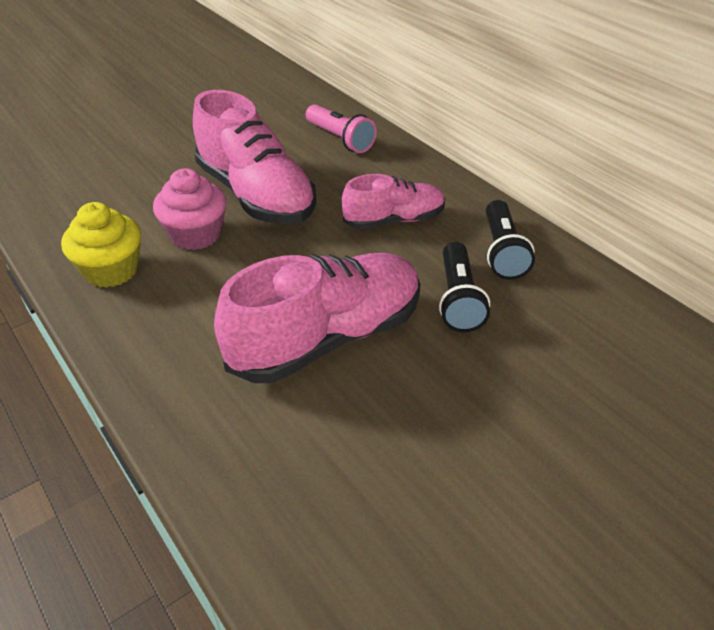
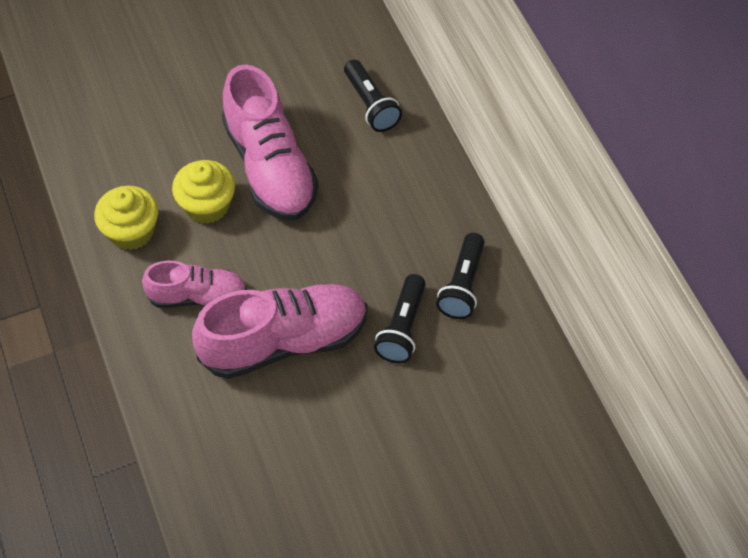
camera: 15 degrees right, 15 degrees up
(196, 235) = (207, 205): pink cupcake -> yellow cupcake
(340, 139) = (371, 105): pink flashlight -> black flashlight
(394, 220) = (383, 226): pink shoe -> pink shoe (198, 296)

